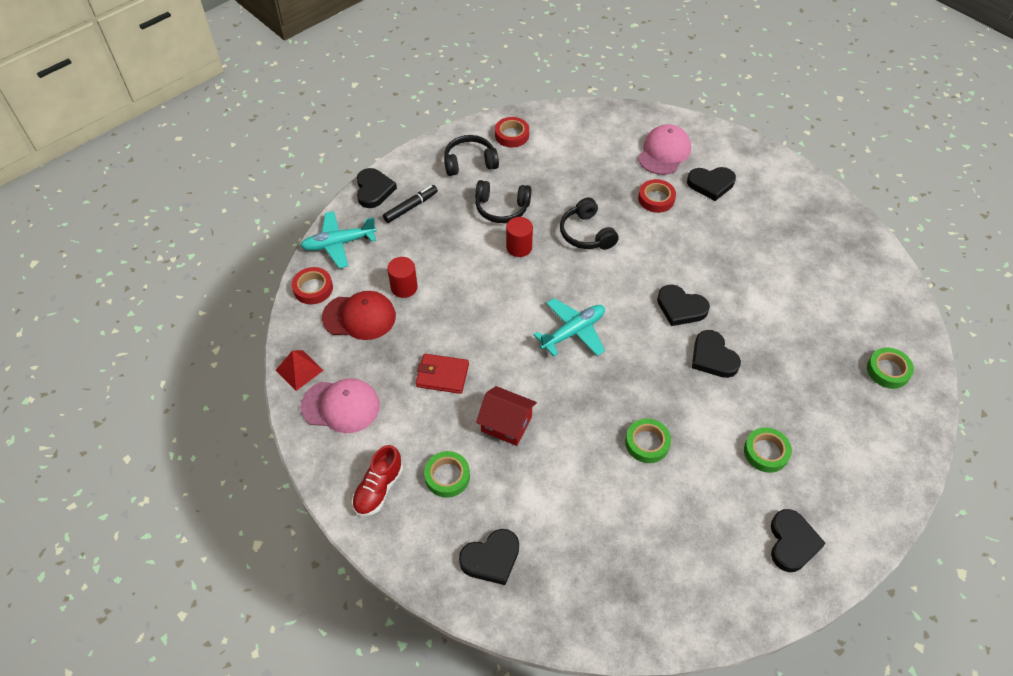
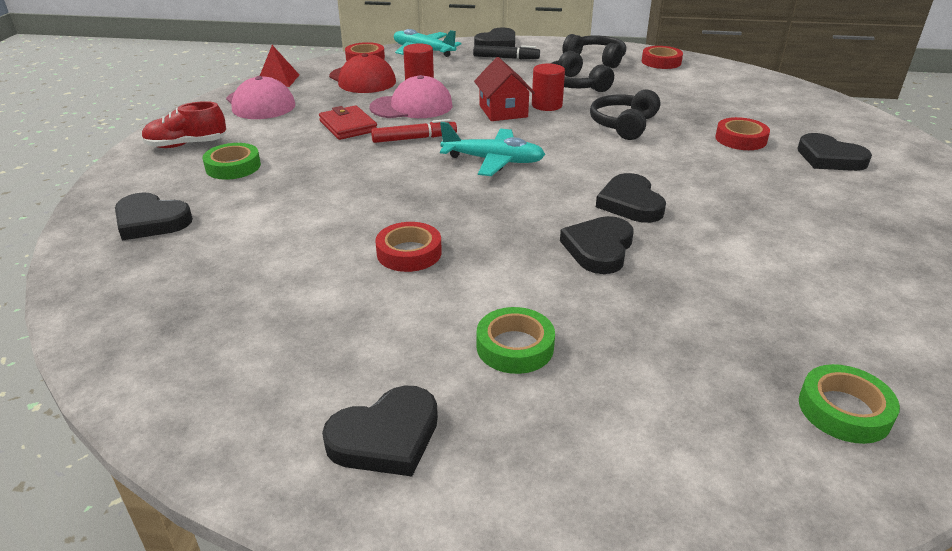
camera: 50 degrees right, 20 degrees down
(500, 351) = (414, 138): none -> red marker
(506, 424) = (330, 170): red house -> red house (503, 111)
(647, 443) = (409, 253): green tape -> red tape
(664, 152) = (806, 122): pink cap -> pink cap (412, 106)

